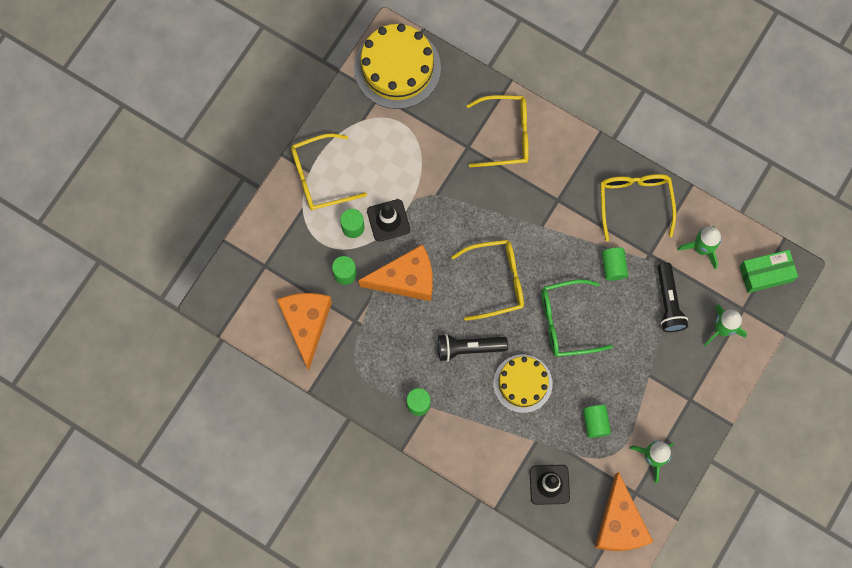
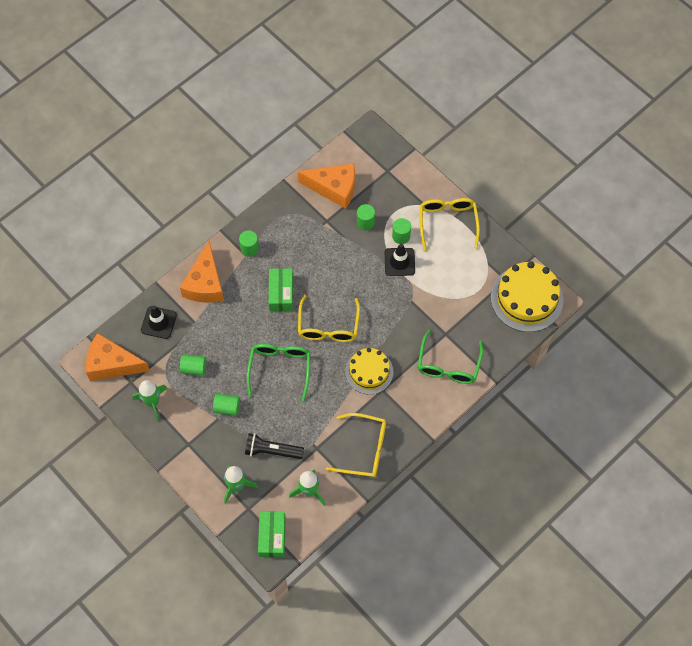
camera: 105 degrees right, 10 degrees down
(406, 279) = (348, 263): orange cheese -> orange cheese (205, 283)
(468, 348) = (281, 293): black flashlight -> green box
(506, 135) = (448, 365): yellow glasses -> green glasses
(522, 383) = (241, 324): yellow cake -> yellow cake (369, 371)
(613, 266) = (314, 416): green cylinder -> green cylinder (227, 407)

